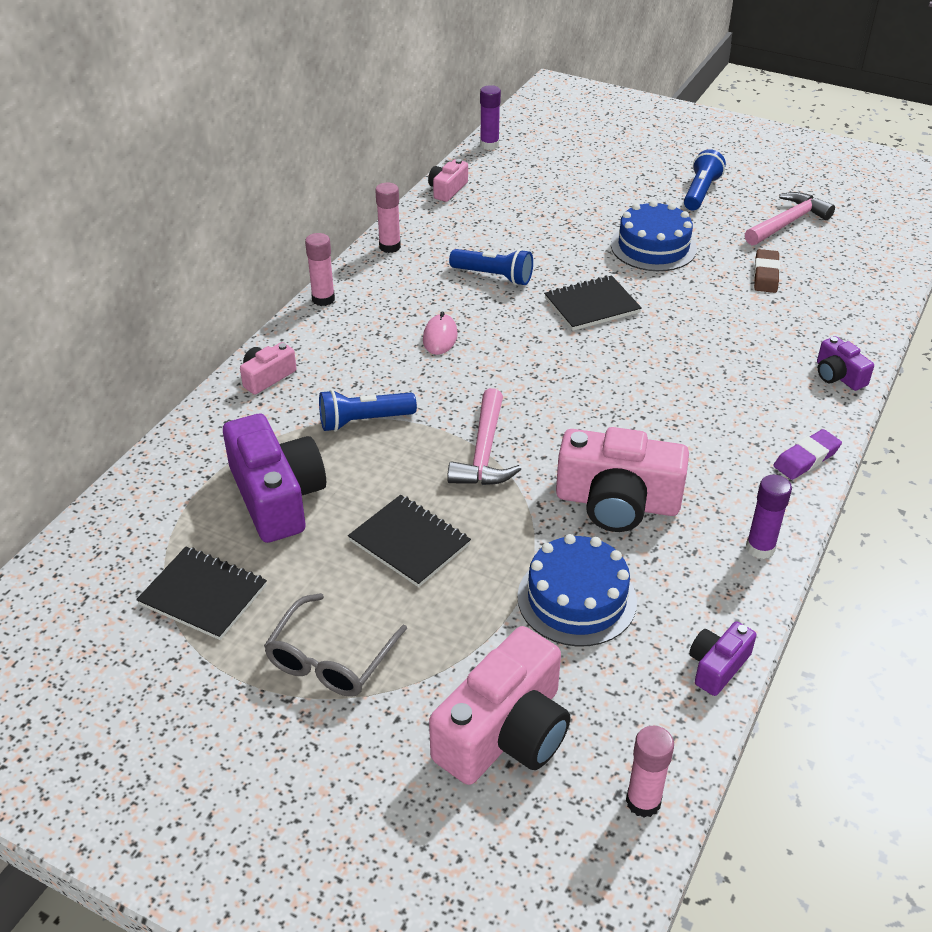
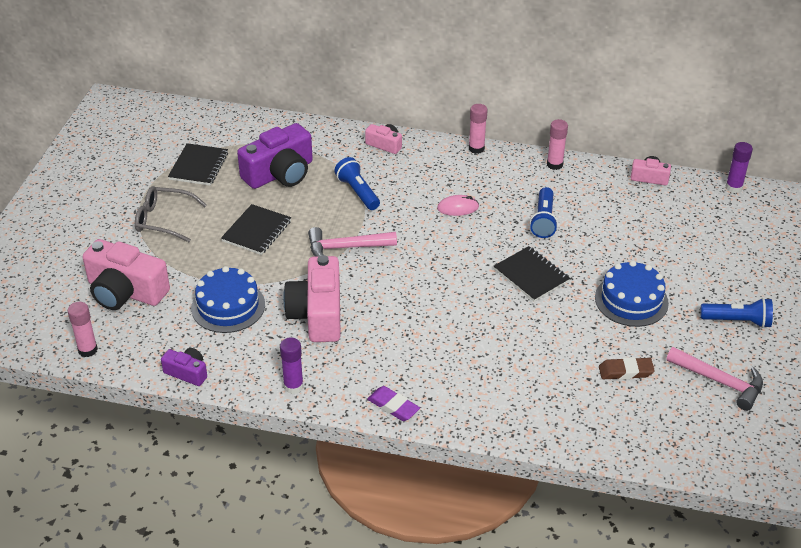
camera: 75 degrees right, 0 degrees up
(838, 376) = (502, 422): purple camera -> none

